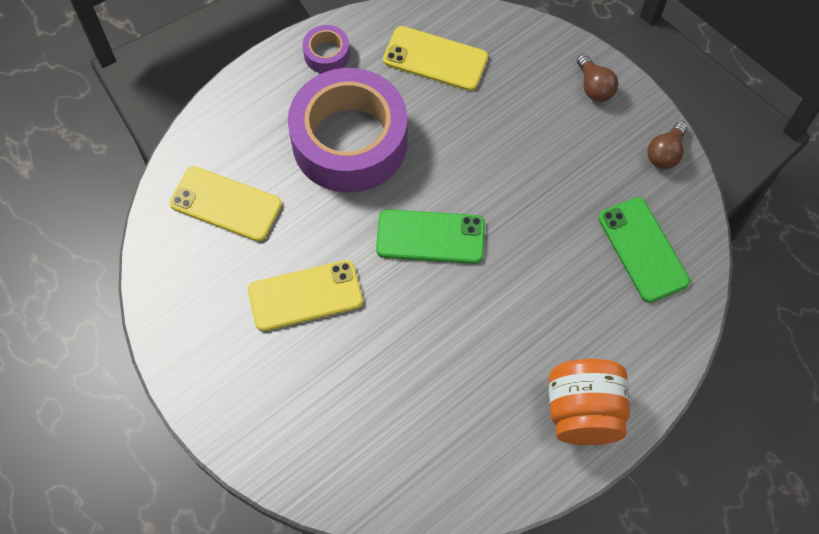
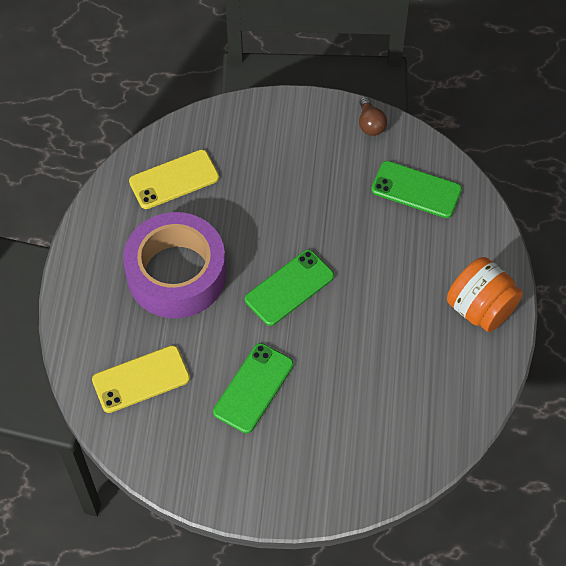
camera: 45 degrees left, 5 degrees down
(305, 296) = (253, 388): yellow phone -> green phone
(326, 54) = (100, 233): purple tape -> none
(594, 87) = (289, 118): brown light bulb -> none

